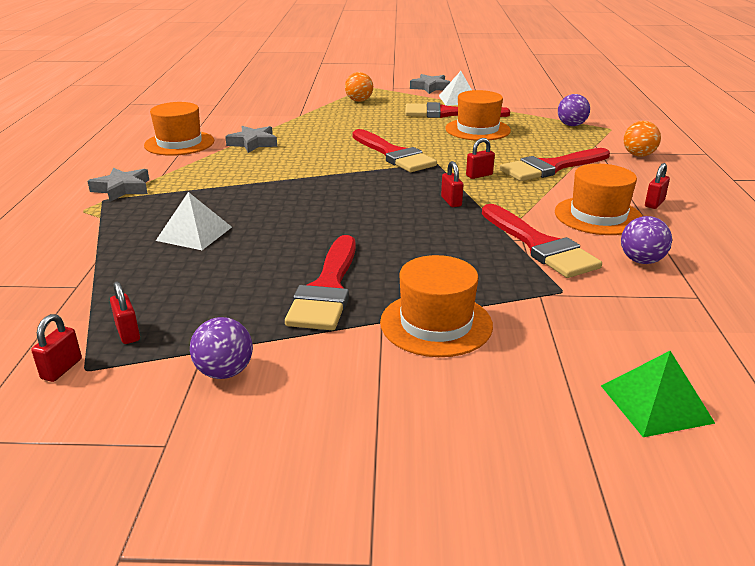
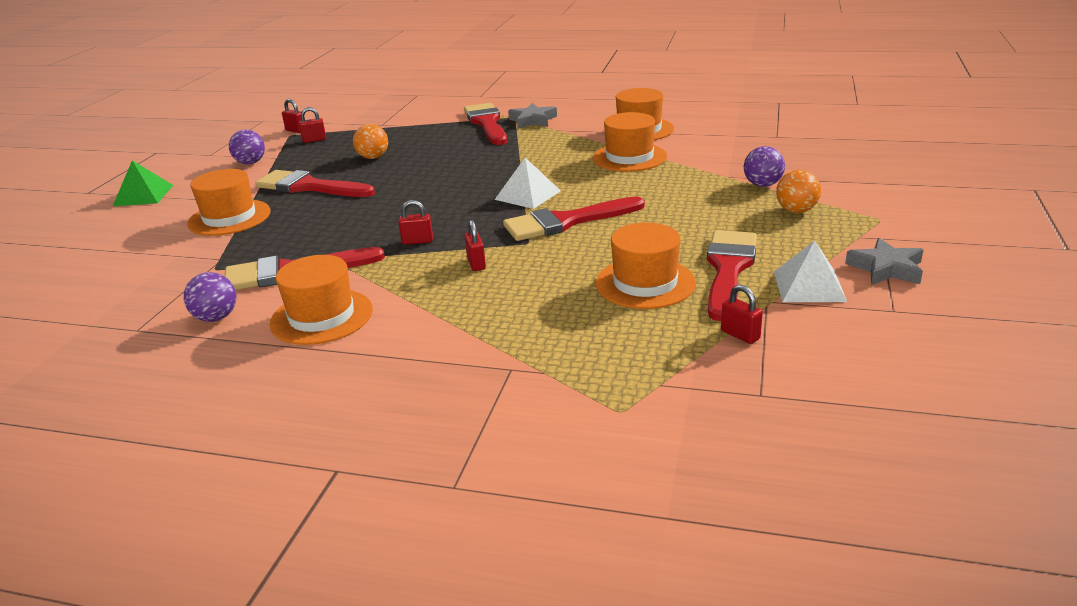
camera: 105 degrees right, 0 degrees up
(194, 233) = (431, 147): white pyramid -> white pyramid (527, 195)
(253, 143) = (629, 157): grey star -> orange hat
(551, 167) = (475, 315): red brush -> red brush (487, 123)
(571, 125) = (649, 371): purple ball -> purple ball (762, 185)
(638, 155) = (482, 402): orange ball -> orange ball (373, 157)
(654, 203) = (319, 364): red padlock -> red padlock (740, 335)
(656, 403) = (68, 275): green pyramid -> green pyramid (143, 195)

